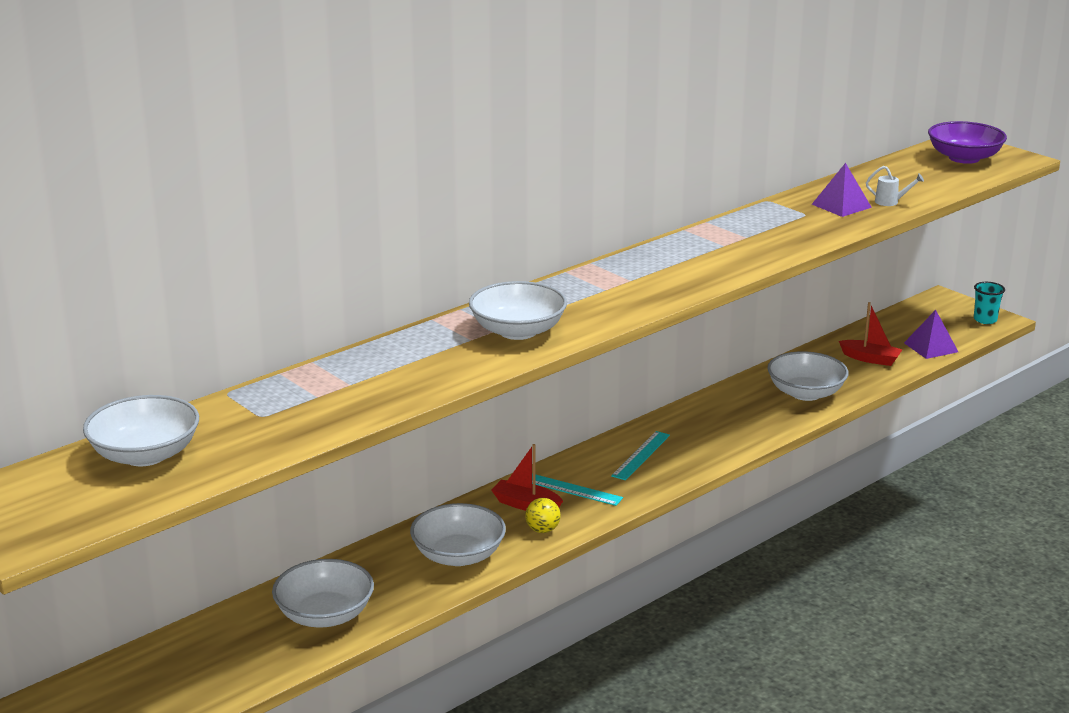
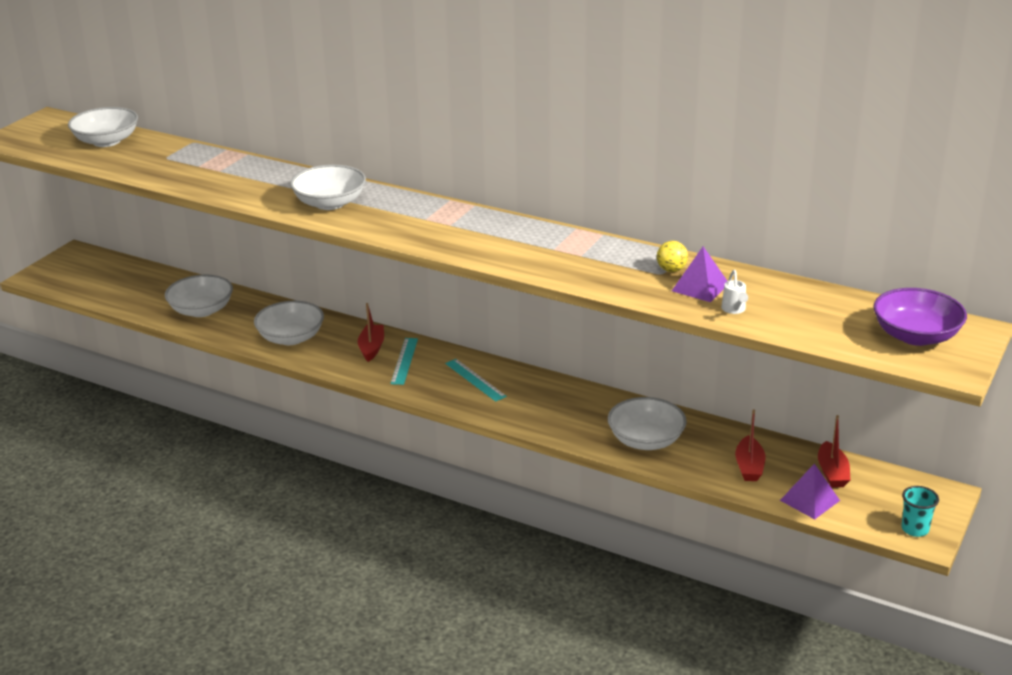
camera: 70 degrees right, 5 degrees up
(542, 530) = (340, 361): yellow ball -> yellow ball (671, 270)
(641, 455) = (475, 380): turquoise ruler -> turquoise ruler turned 45 degrees clockwise
(895, 329) = (832, 473): none -> red boat

